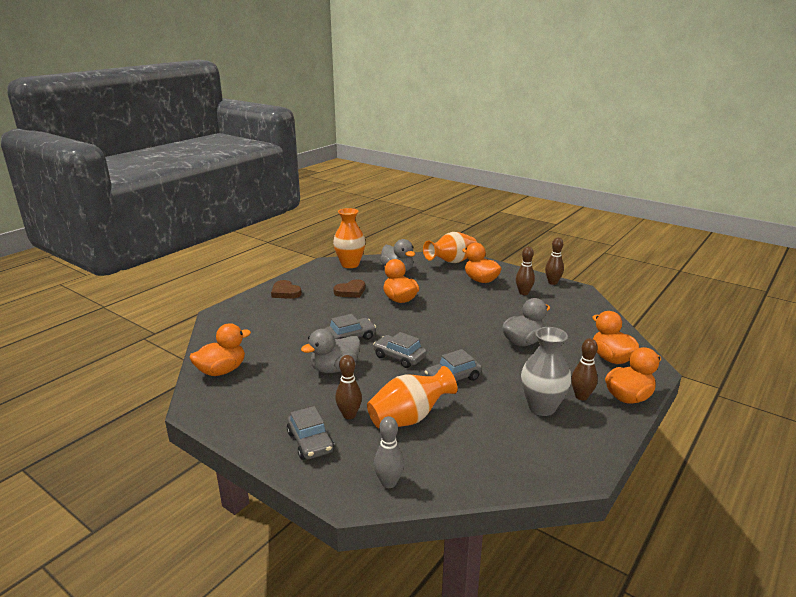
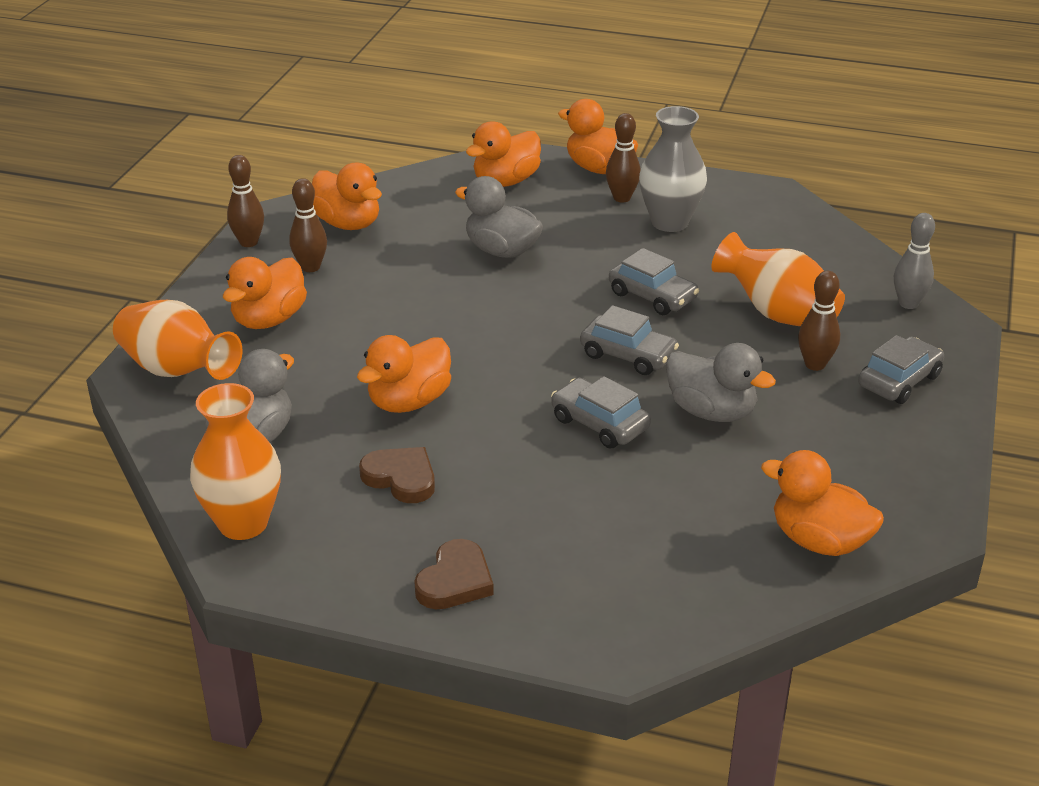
camera: 110 degrees left, 10 degrees up
(399, 357) = (628, 355): grey car -> grey car turned 75 degrees counterclockwise
(566, 306) = (348, 224): none -> orange duck

